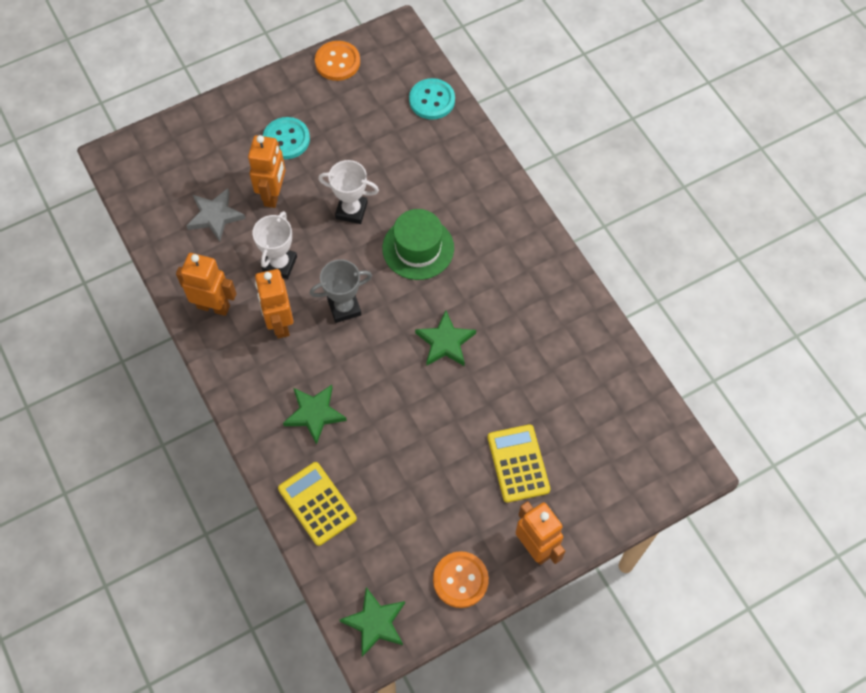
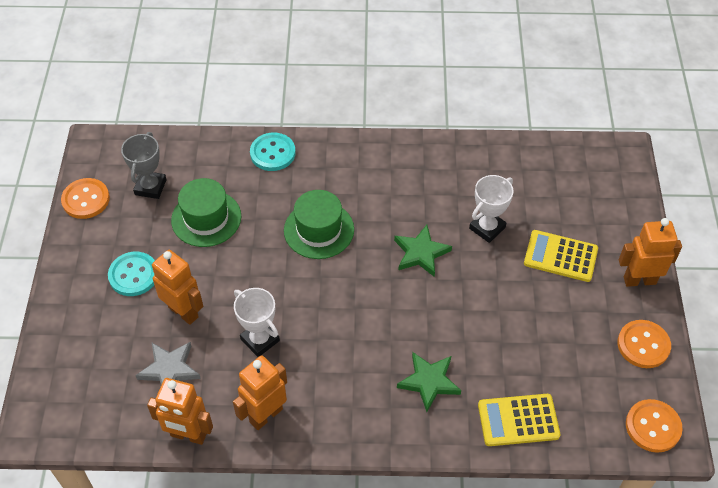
camera: 60 degrees left, 10 degrees down
(280, 324) = (321, 368): orange robot -> orange robot (188, 435)
(344, 307) = (339, 310): grey trophy -> grey trophy (150, 187)
(351, 210) = (246, 260): white trophy -> white trophy (487, 228)
(375, 157) = (206, 218): none -> green hat
(375, 623) = (653, 426): green star -> orange button
(432, 100) = (182, 153): turquoise button -> turquoise button (272, 153)

